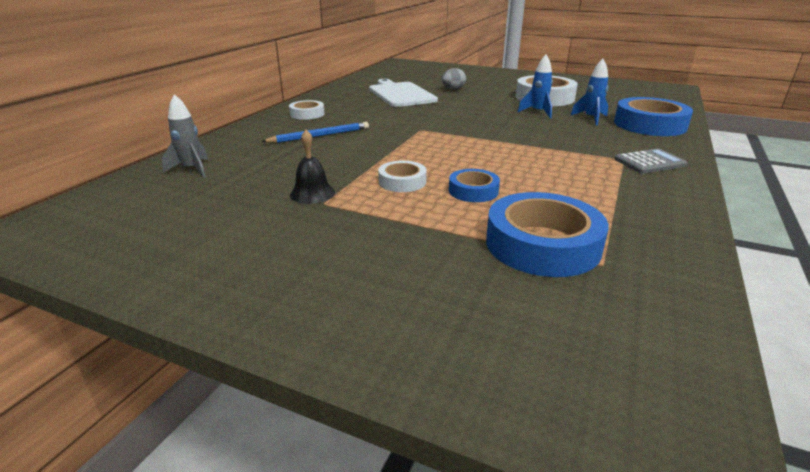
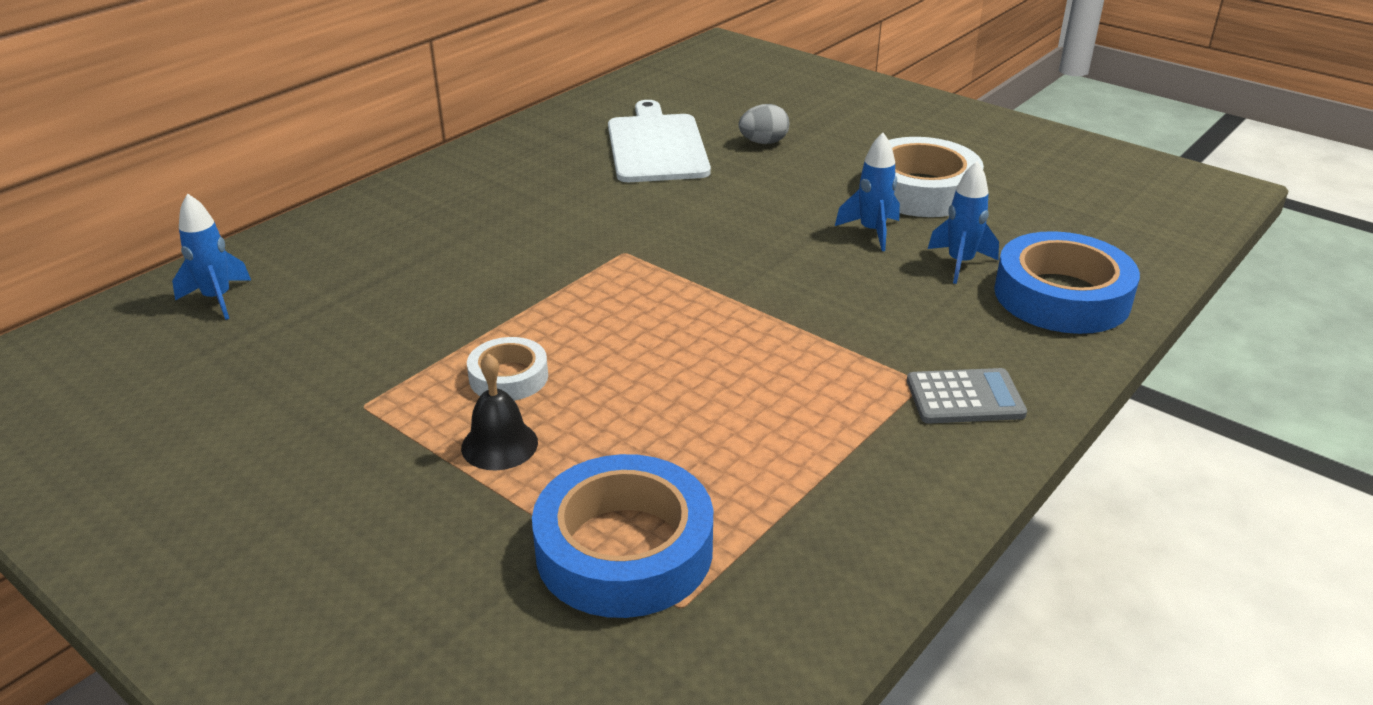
camera: 15 degrees right, 5 degrees up
(192, 169) = (218, 299): grey rocket -> blue rocket
(307, 114) = (461, 184): white tape -> none
(312, 193) = (359, 381): black bell -> black bell (499, 445)
(319, 136) = (448, 245): blue pencil -> none
(473, 191) = (605, 416): blue tape -> none

